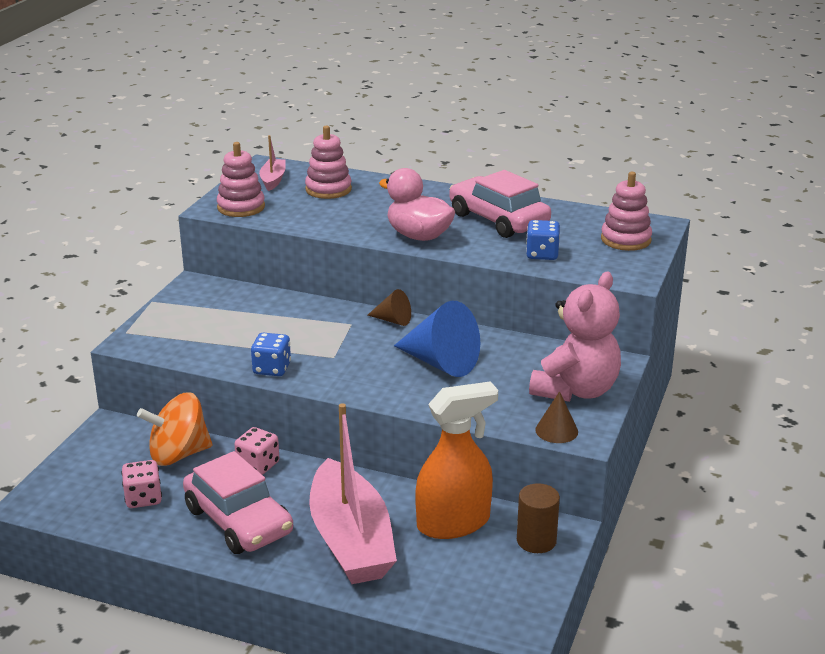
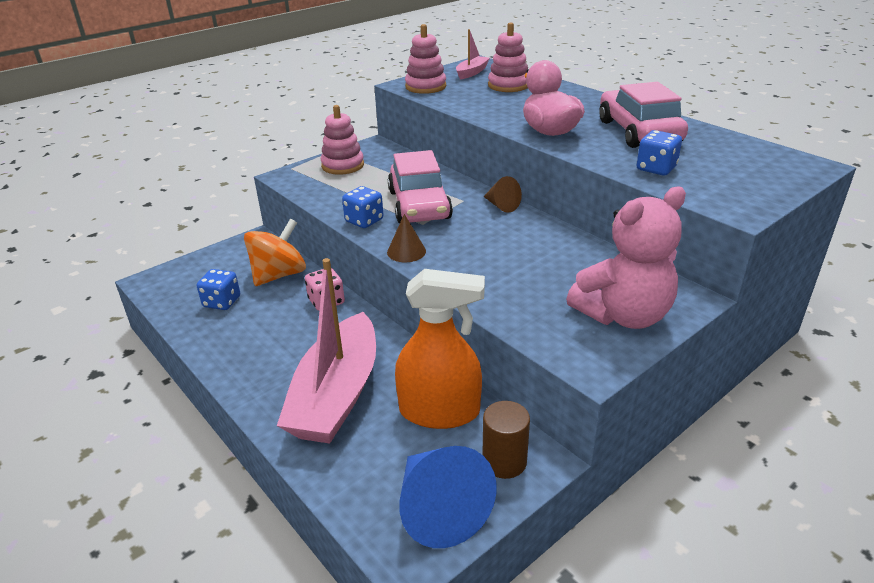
camera: 30 degrees right, 5 degrees up
(143, 498) = (222, 302): pink dice -> blue dice
(178, 454) = (279, 275): orange spinning top -> orange spinning top turned 120 degrees clockwise
(238, 521) = (268, 344): pink car -> pink car (419, 205)
(440, 362) = (510, 252): blue cone -> blue cone (439, 509)
(556, 430) = (569, 351): brown cone -> brown cone (406, 251)
(625, 240) = (761, 172): pink stacking toy -> pink stacking toy (343, 165)

